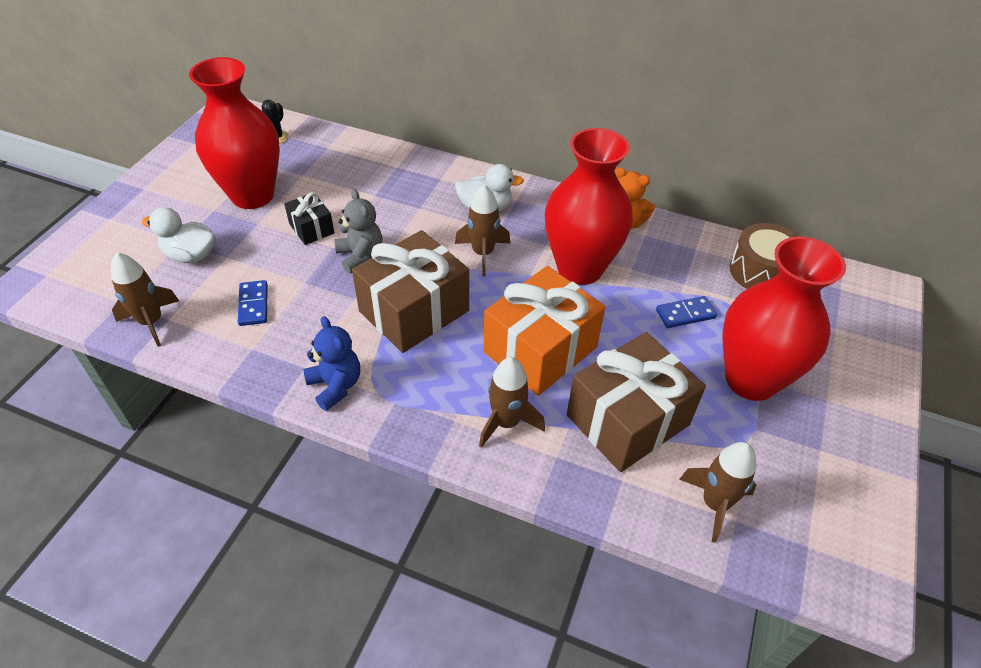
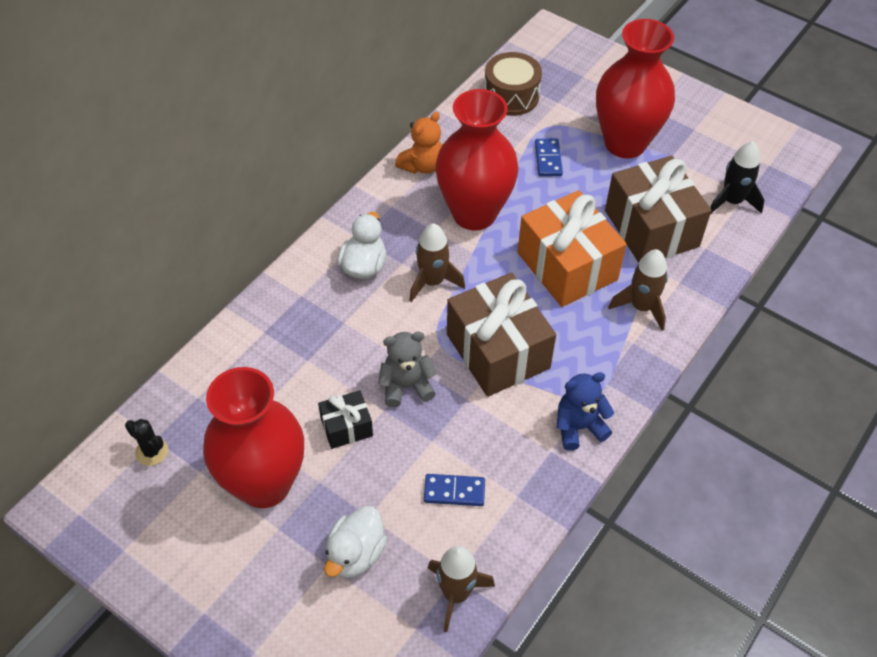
camera: 75 degrees left, 5 degrees up
(715, 504) = (732, 201): brown rocket -> black rocket

